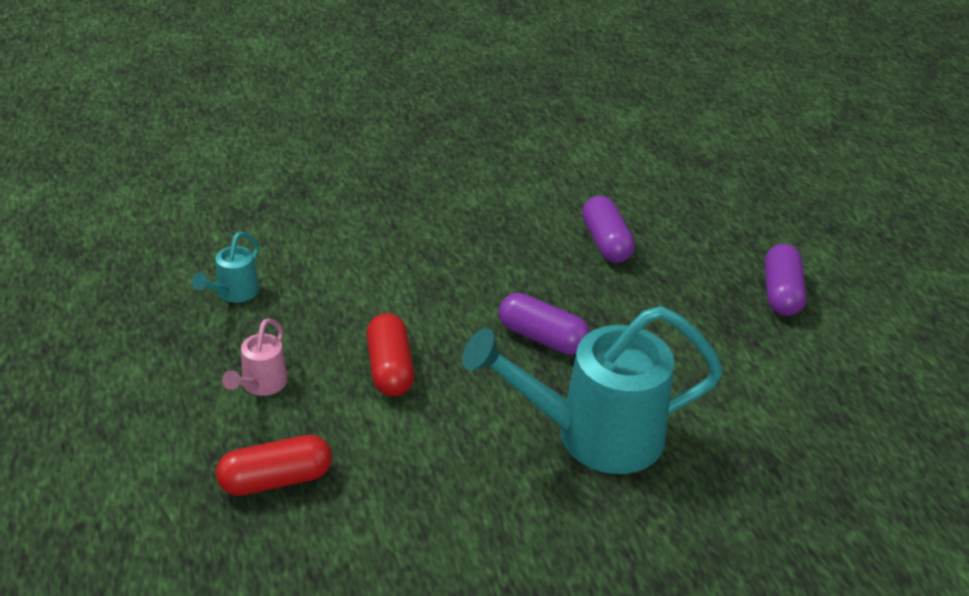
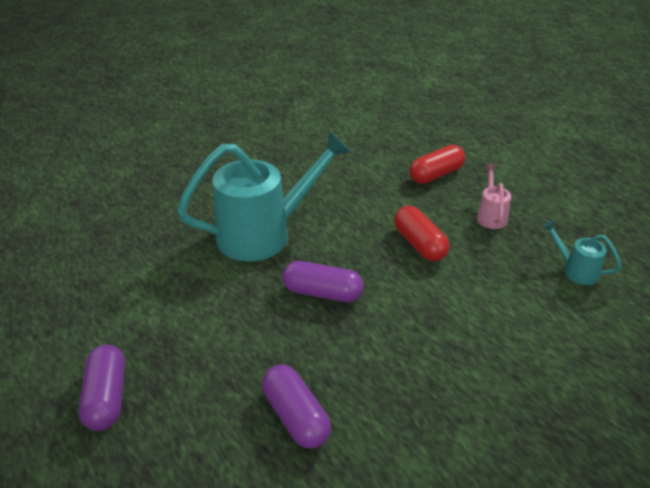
camera: 165 degrees right, 0 degrees up
(233, 293) = (575, 270): turquoise watering can -> turquoise watering can turned 60 degrees counterclockwise

